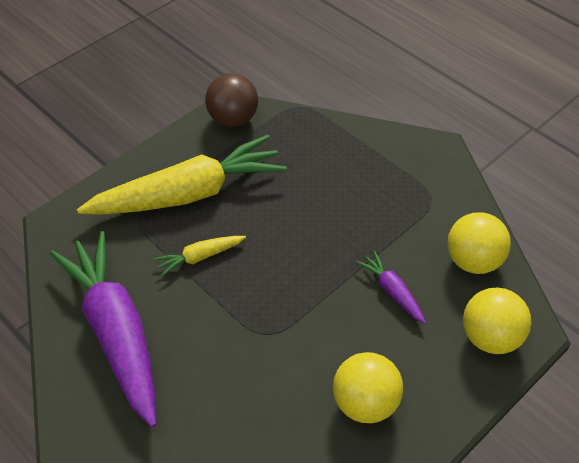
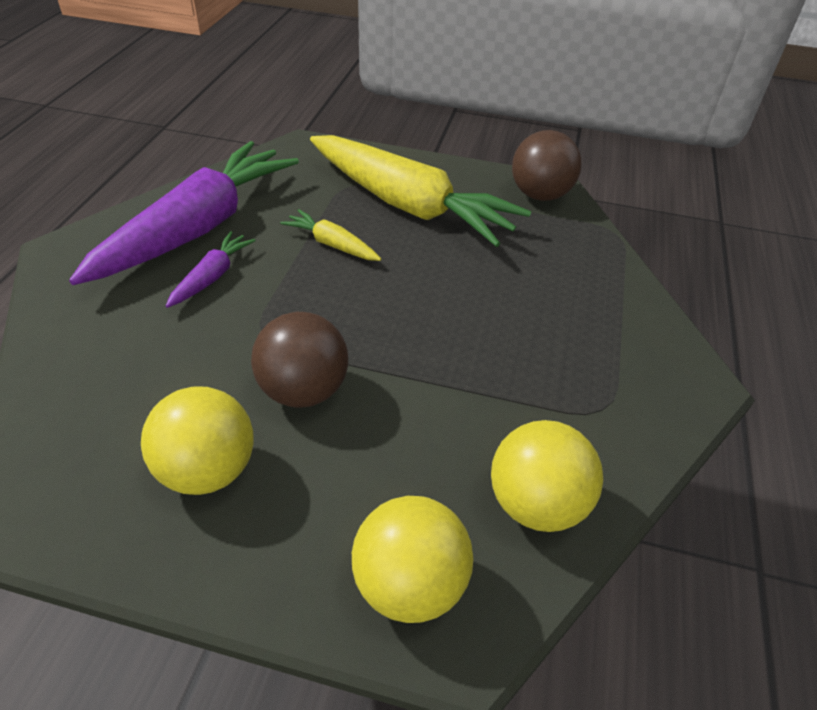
camera: 55 degrees right, 5 degrees down
(331, 330) = (304, 390): none -> brown ball
(392, 291) = (408, 427): purple carrot -> purple carrot (212, 276)

